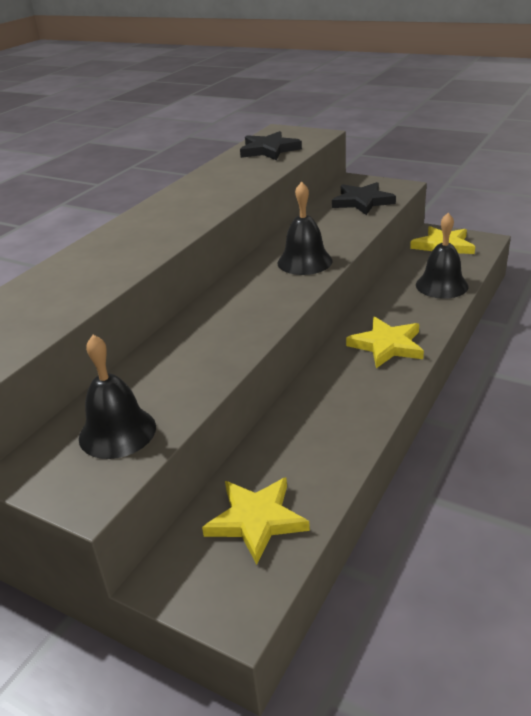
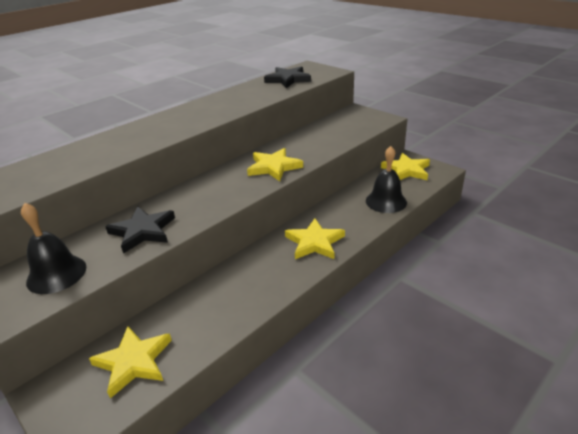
camera: 15 degrees right, 0 degrees up
(304, 261) = (274, 167): black bell -> yellow star
(362, 202) = (348, 127): black star -> black star (143, 231)

